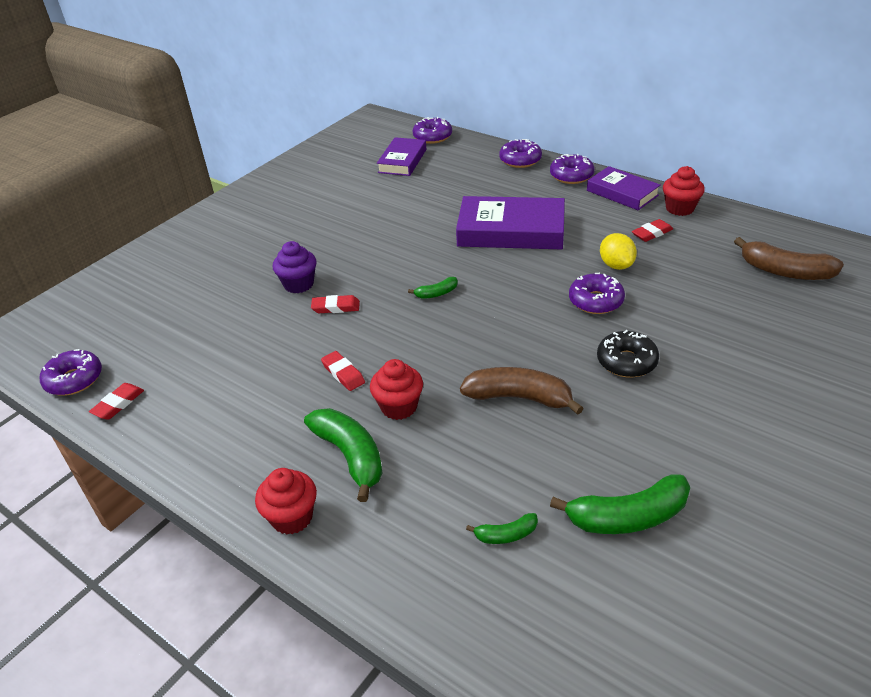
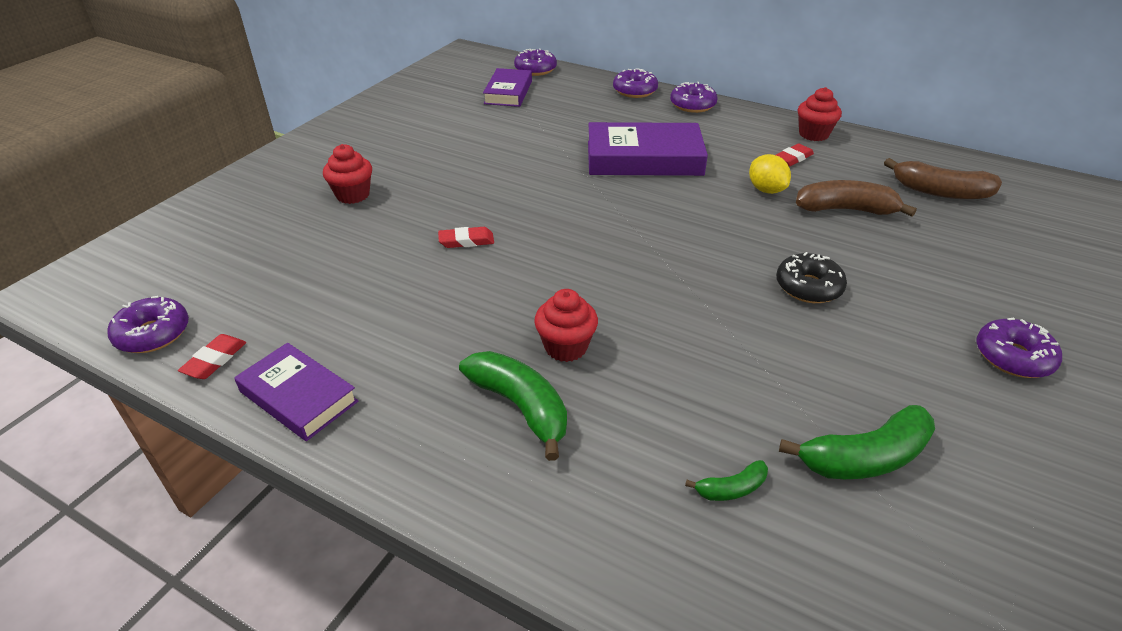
camera: 10 degrees left, 0 degrees up
(292, 517) = (463, 485): red cupcake -> red cupcake (353, 195)
(299, 284) = (417, 218): purple cupcake -> none
(343, 373) = (491, 313): red eraser -> none
(436, 293) = (579, 223): green banana -> none
(519, 398) = (702, 330): brown banana -> brown banana (845, 210)
(595, 301) = (755, 226): purple donut -> purple donut (1013, 357)
(622, 193) = (750, 120): purple book -> purple book (298, 396)

